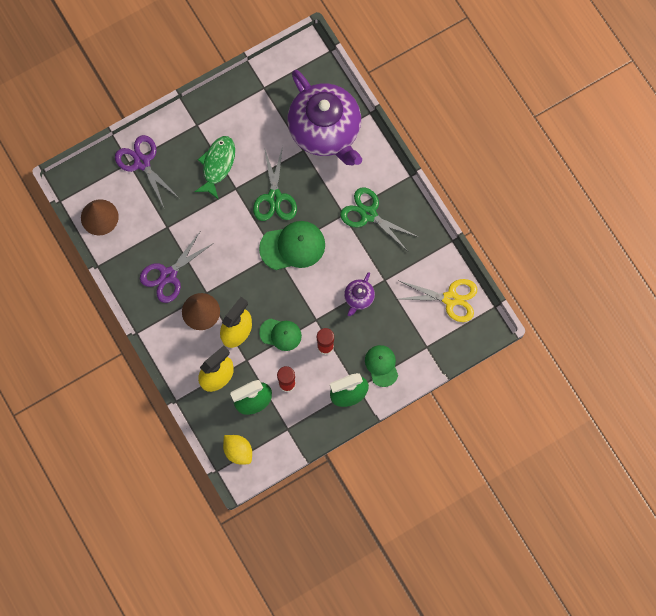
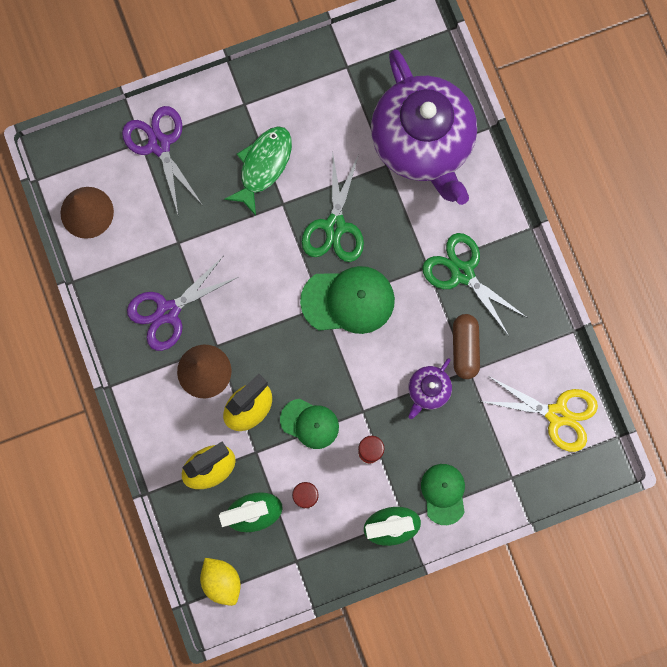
camera: 10 degrees right, 5 degrees up
(379, 265) = (464, 348): none -> brown capsule

